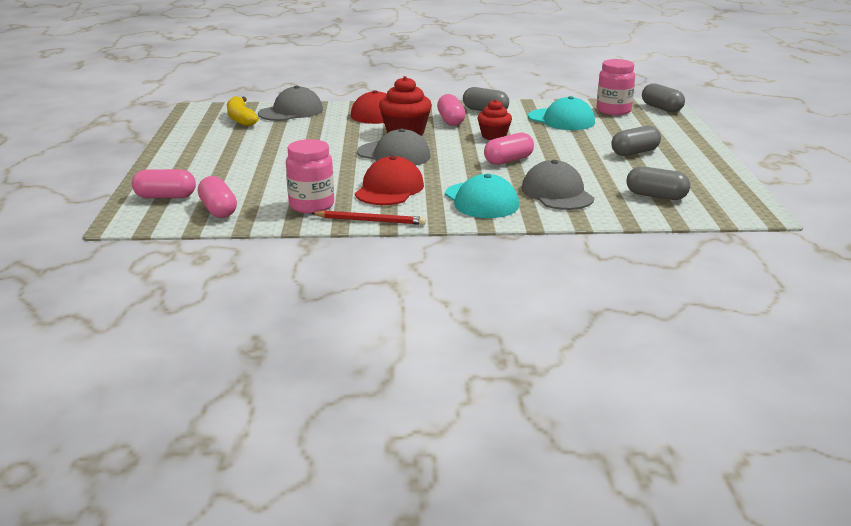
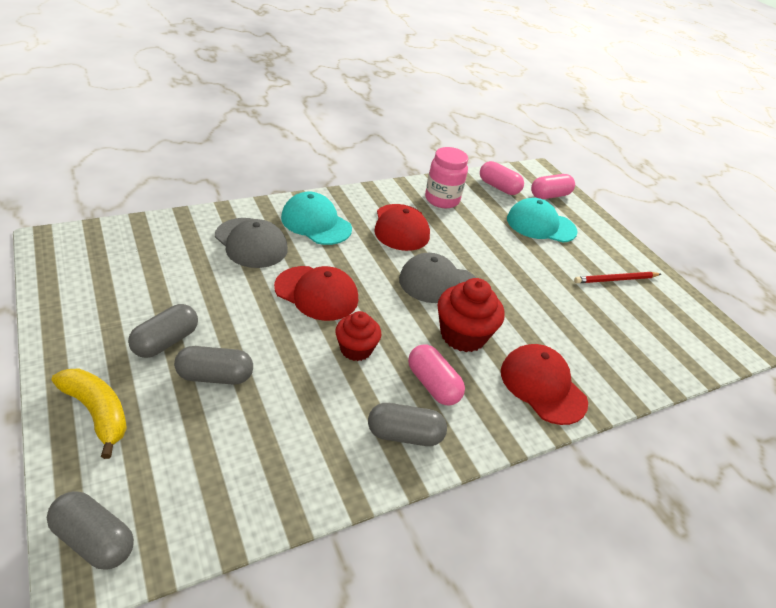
camera: 150 degrees right, 15 degrees up
(241, 119) = (661, 331): yellow banana -> yellow banana (97, 412)
(291, 111) = (636, 363): grey cap -> none
(370, 220) = (387, 189): red pencil -> red pencil (616, 280)
(508, 160) = (316, 293): pink capsule -> red cap
(561, 120) = (279, 428): turquoise cap -> turquoise cap (541, 225)
(613, 111) = (193, 495): pink jar -> none
(656, 196) = (151, 253): grey capsule -> grey capsule (215, 376)

